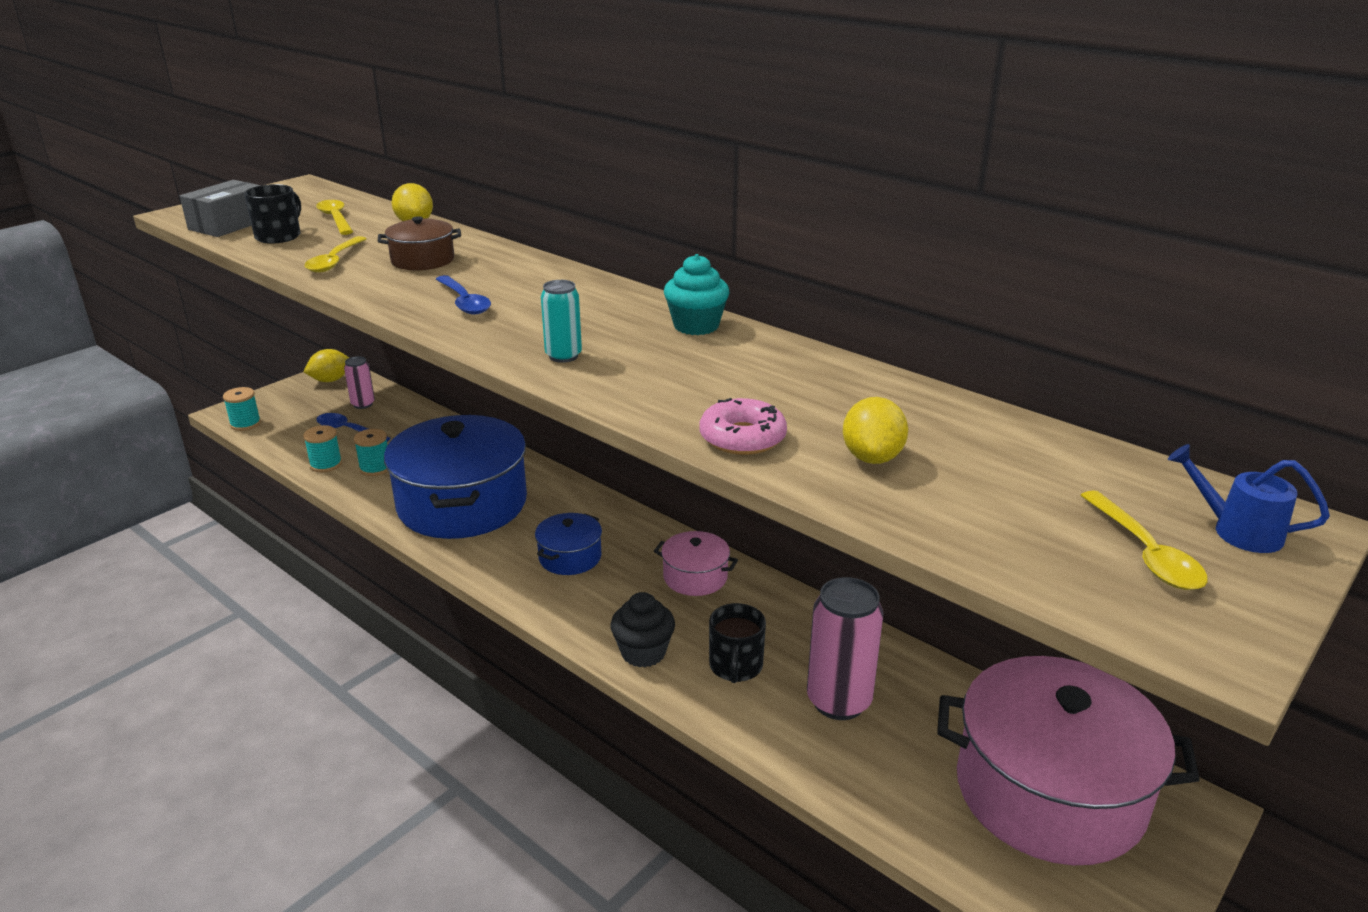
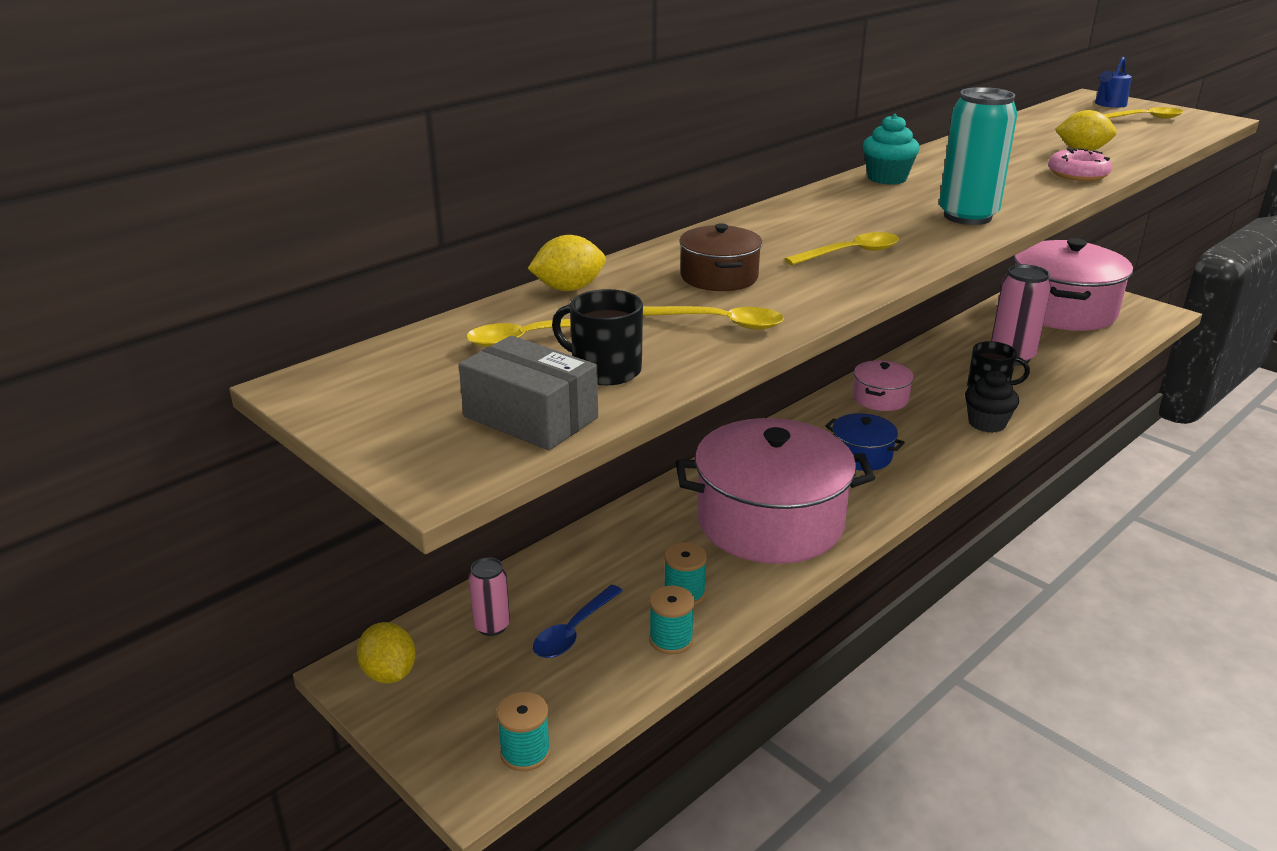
camera: 85 degrees left, 0 degrees up
(462, 504) = (770, 521): blue pot -> pink pot
(464, 302) = (850, 253): blue spoon -> yellow spoon
(563, 356) = (967, 216): turquoise can -> turquoise can, size x1.82

